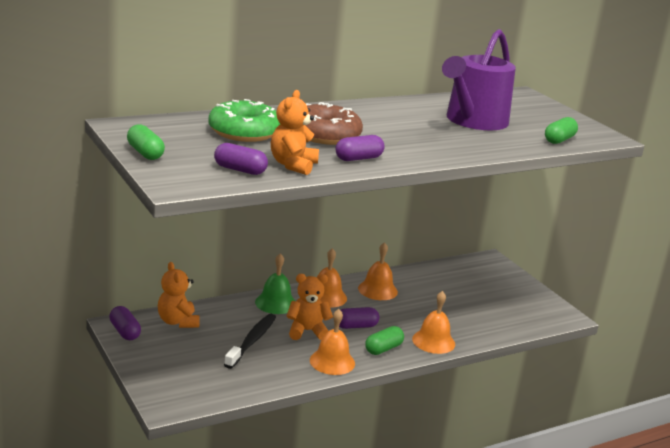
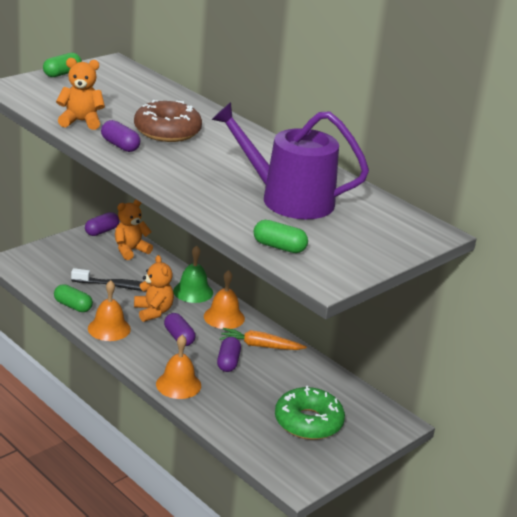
camera: 75 degrees right, 5 degrees up
(240, 170) = (54, 104): purple capsule -> purple capsule (228, 362)
(244, 132) = (141, 101): green donut -> green donut (308, 422)
(377, 290) = (260, 346): orange bell -> orange carrot
(383, 349) = (146, 355): green capsule -> green capsule (73, 306)

